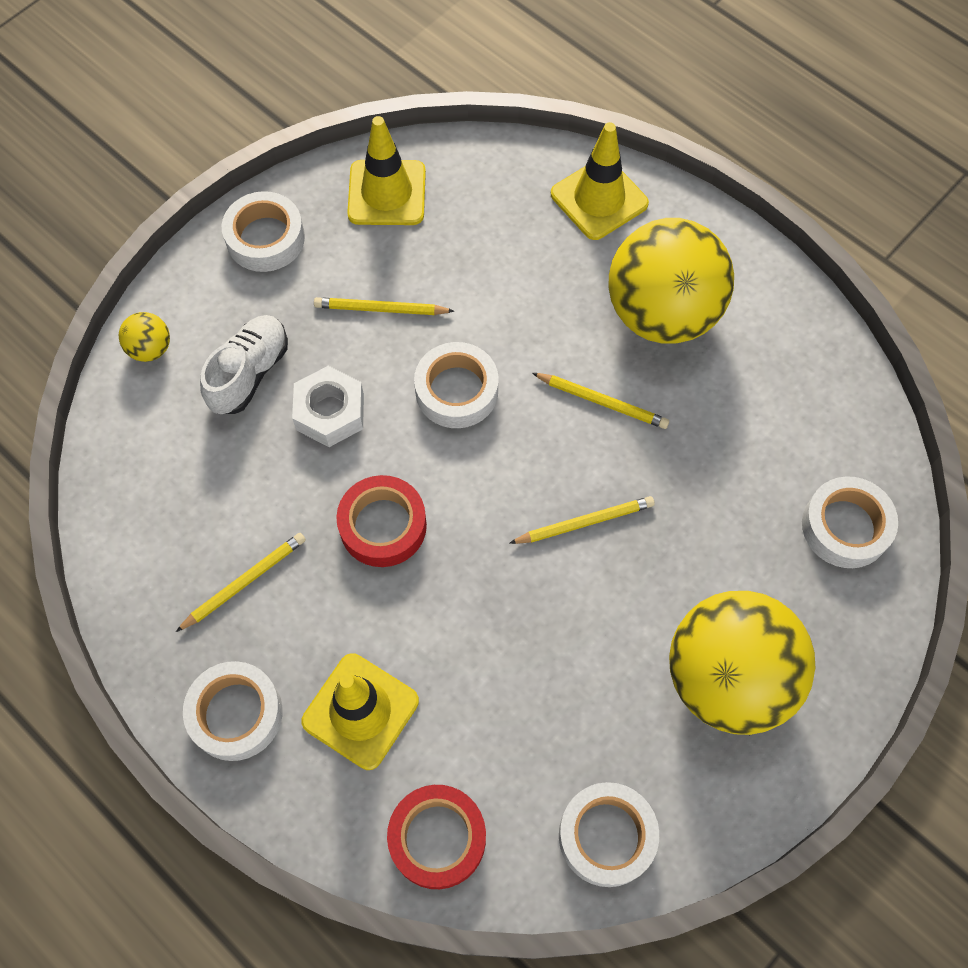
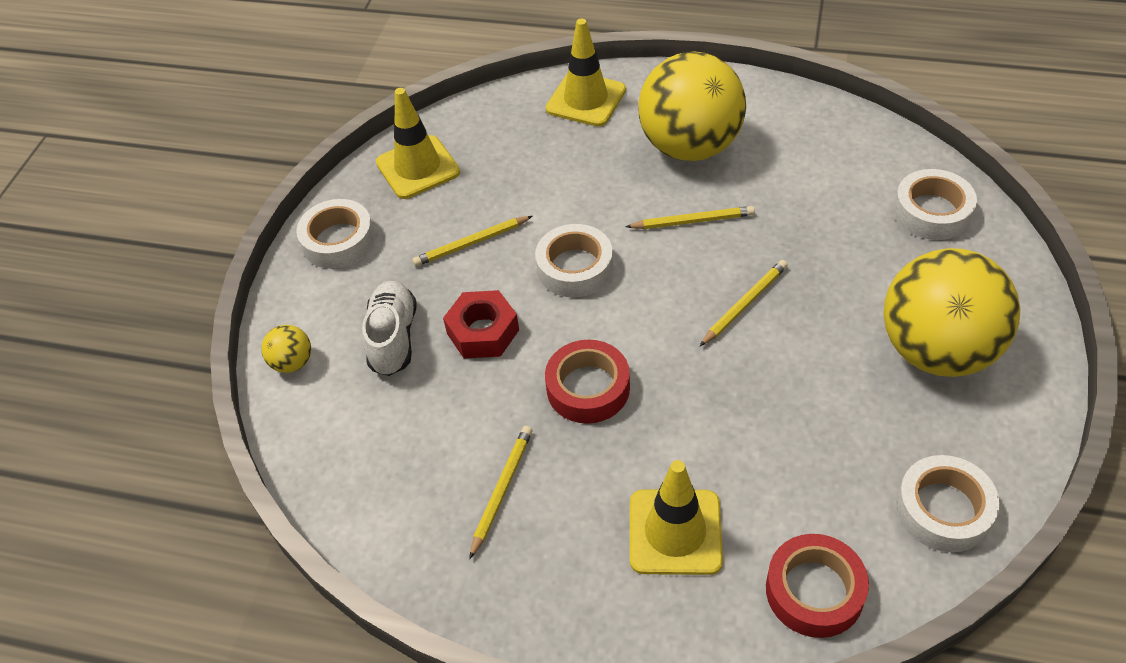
camera: 25 degrees left, 15 degrees down
(236, 713) = (569, 595): white tape -> none
(330, 412) = (483, 332): white nut -> red nut

